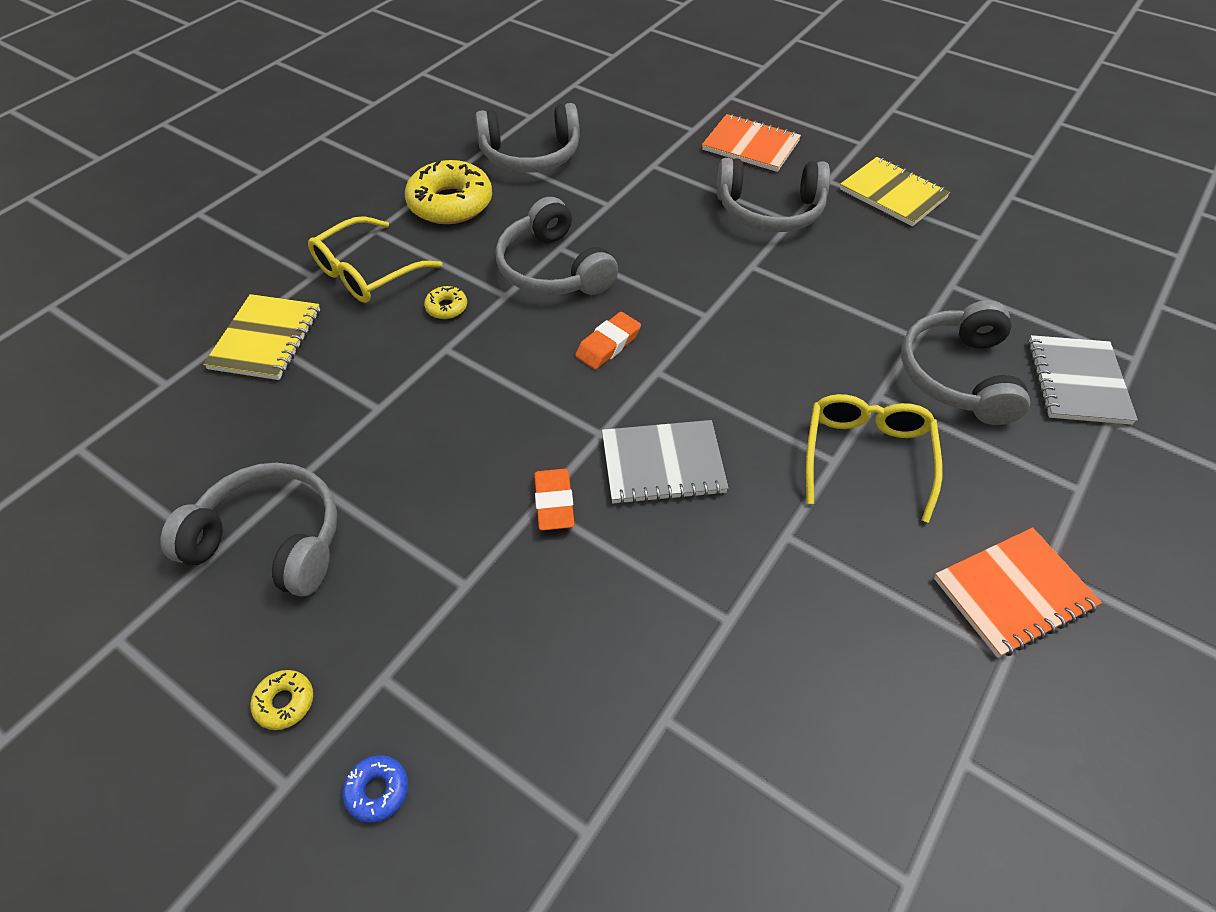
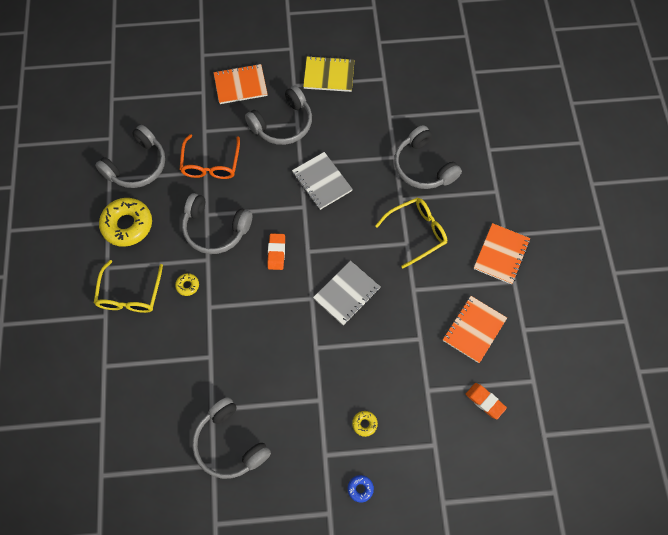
camera: 40 degrees left, 15 degrees up
(266, 339) = (122, 364): yellow notebook -> none
(270, 541) = (230, 443): grey headphones -> grey headphones turned 105 degrees counterclockwise
(284, 702) = (300, 490): yellow donut -> yellow donut (364, 424)
(554, 503) = (321, 342): orange eraser -> orange eraser (485, 401)
(624, 201) = (211, 164): none -> orange glasses
(850, 682) = (474, 330): none -> orange notebook
(866, 456) = (417, 232): yellow glasses -> yellow glasses turned 90 degrees clockwise
(1077, 382) = (467, 138): grey notebook -> grey notebook (322, 182)

